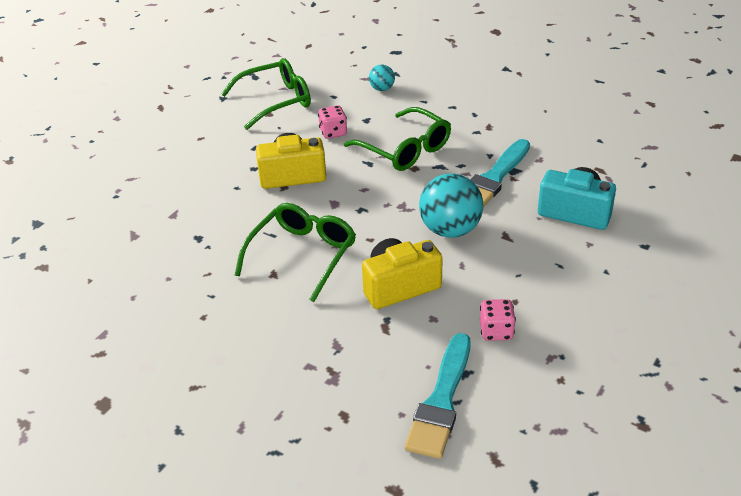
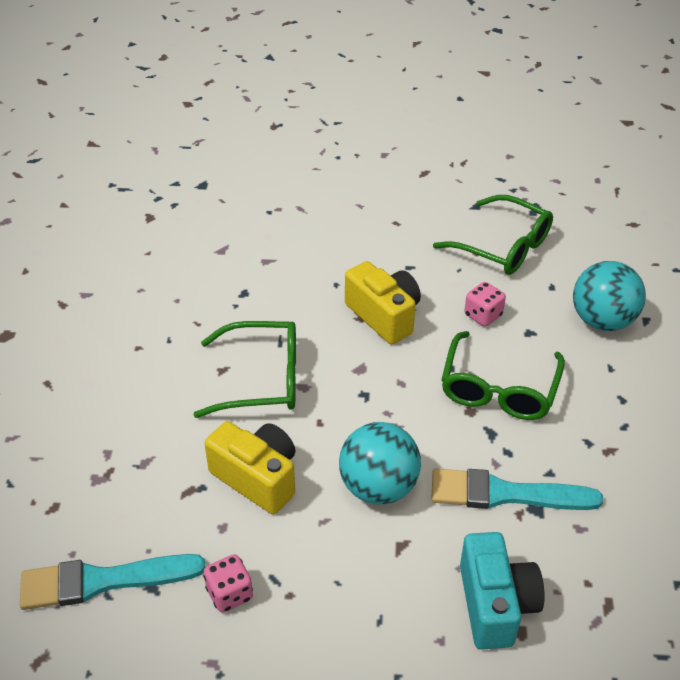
camera: 60 degrees right, 5 degrees up
(382, 89) = (602, 321): turquoise ball -> turquoise ball, size x1.98

